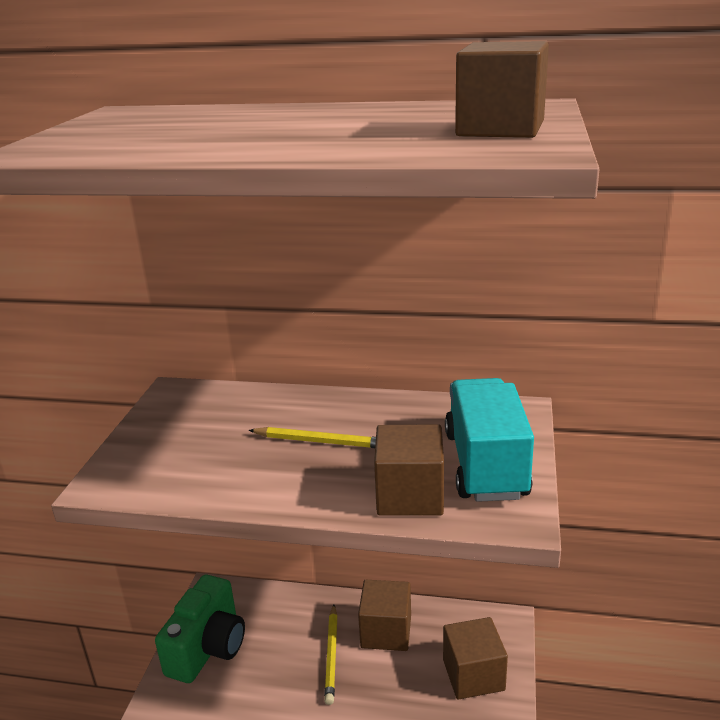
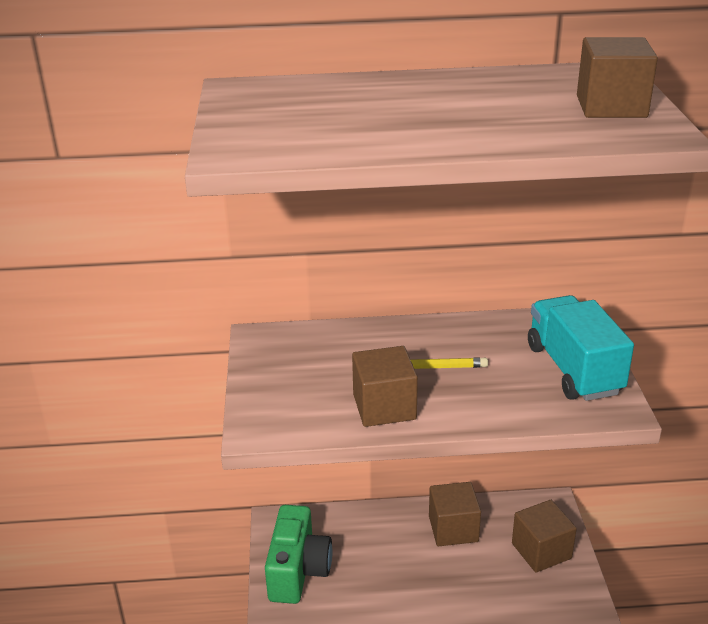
camera: 15 degrees left, 5 degrees up
(332, 655) = (414, 557): yellow pencil -> none
(410, 495) = (527, 403): brown cube -> brown cube (384, 407)

